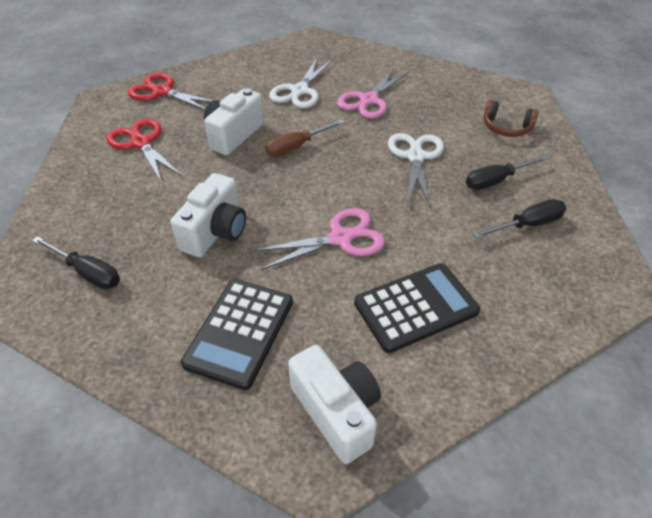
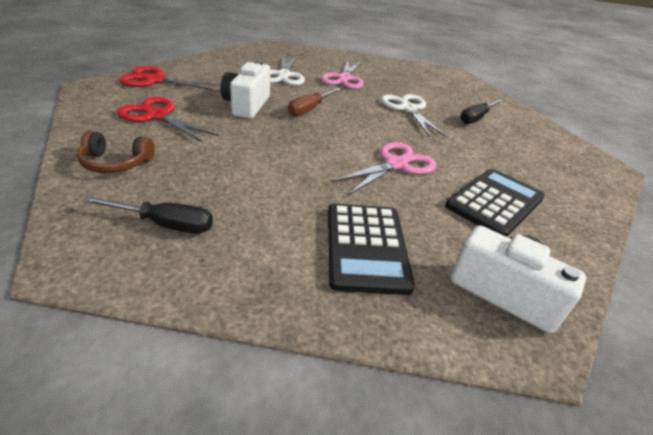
camera: 25 degrees left, 10 degrees down
(216, 231) = (282, 173): white camera -> none
(506, 128) = (455, 89): brown headphones -> brown headphones (116, 163)
(527, 225) = (520, 141): black screwdriver -> none

